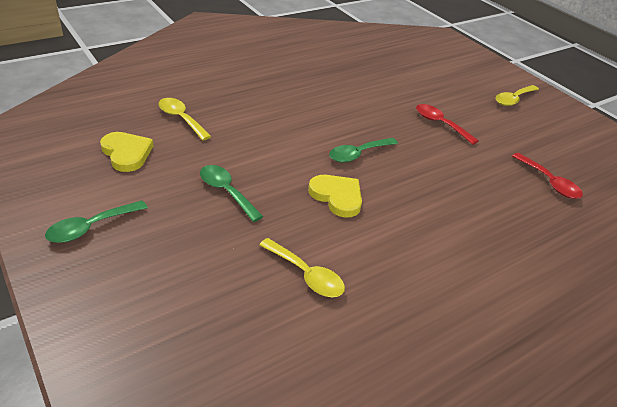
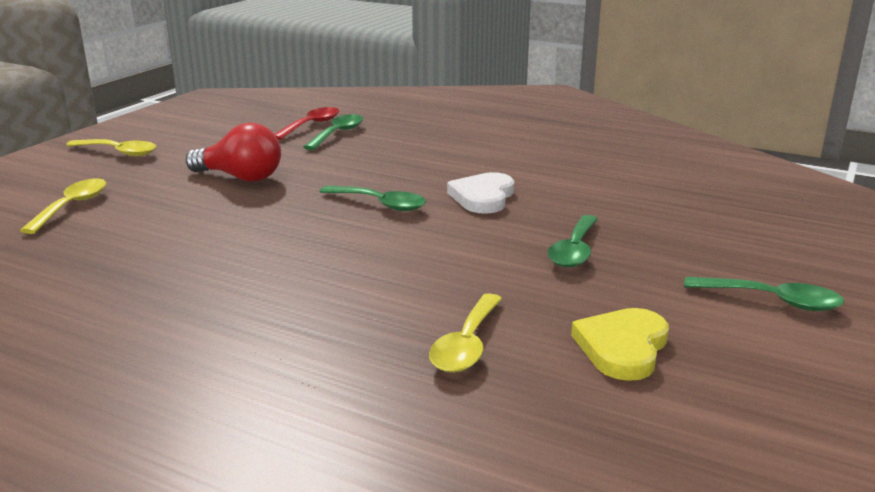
camera: 115 degrees left, 15 degrees down
(306, 275) = (616, 185): yellow spoon -> yellow spoon (72, 206)
(337, 197) = (483, 197): yellow heart -> white heart
(440, 124) = (240, 177): red spoon -> red light bulb
(519, 187) = (338, 134): none -> green spoon

